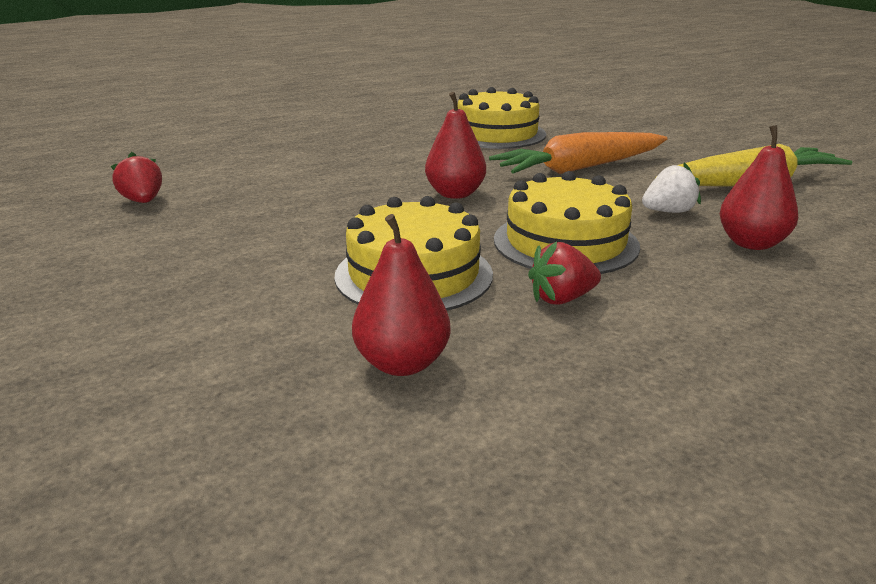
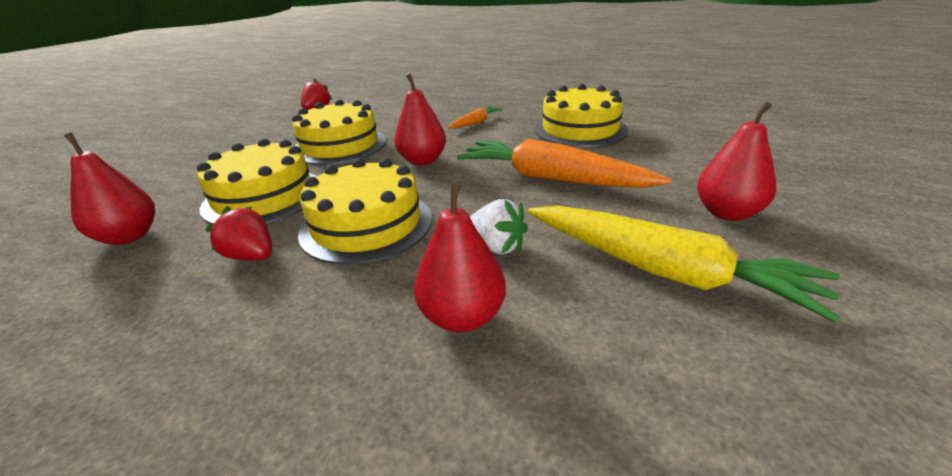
camera: 55 degrees right, 5 degrees up
(327, 215) = (339, 145): none -> yellow cake
(397, 154) = (475, 122): none -> orange carrot
(702, 150) = (727, 213): none -> red pear

